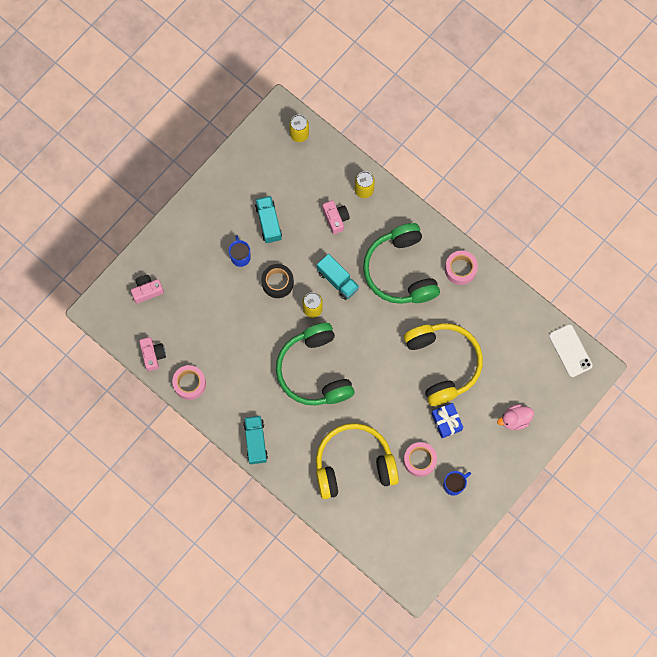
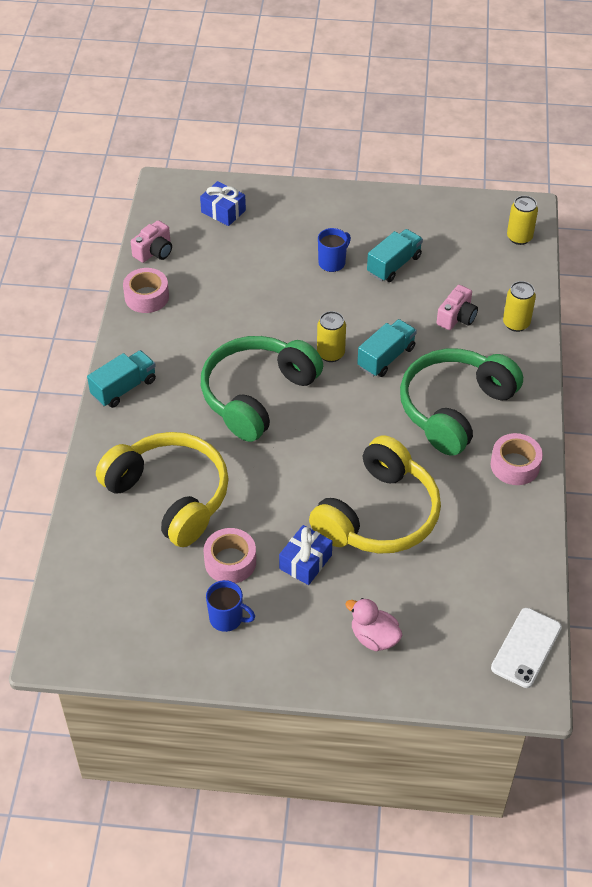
camera: 55 degrees right, 25 degrees down
(147, 290) = (223, 211): pink camera -> blue gift
(277, 282) = (332, 308): black tape -> none
(337, 280) = (386, 357): turquoise truck -> turquoise truck turned 150 degrees counterclockwise

